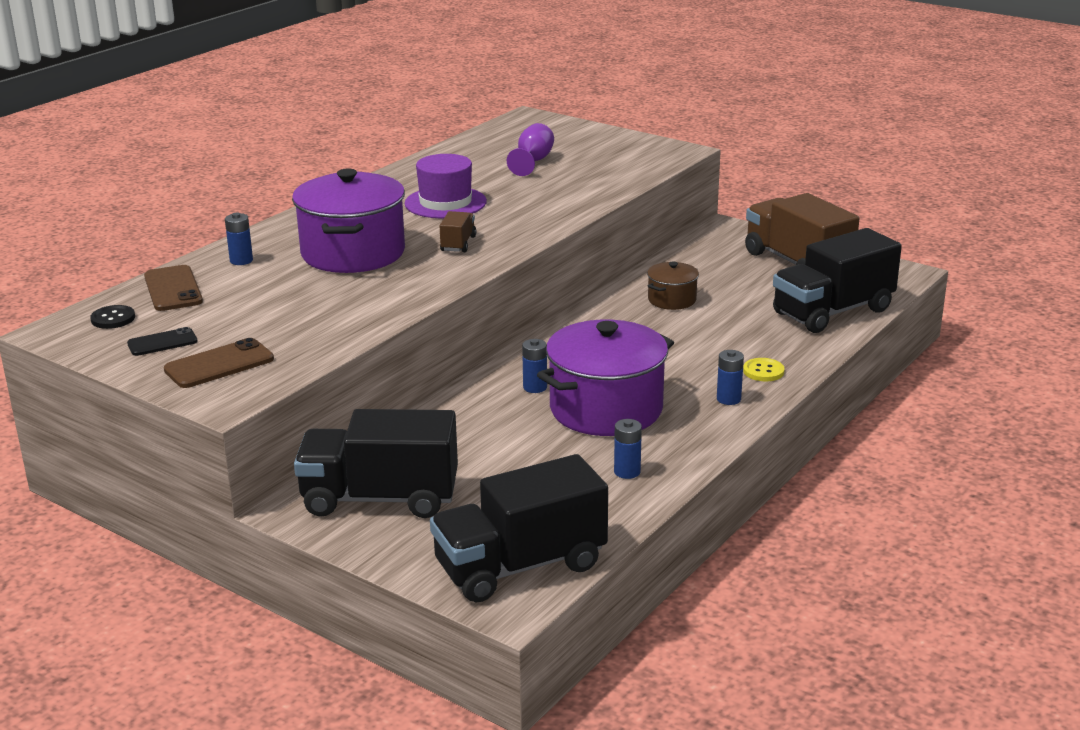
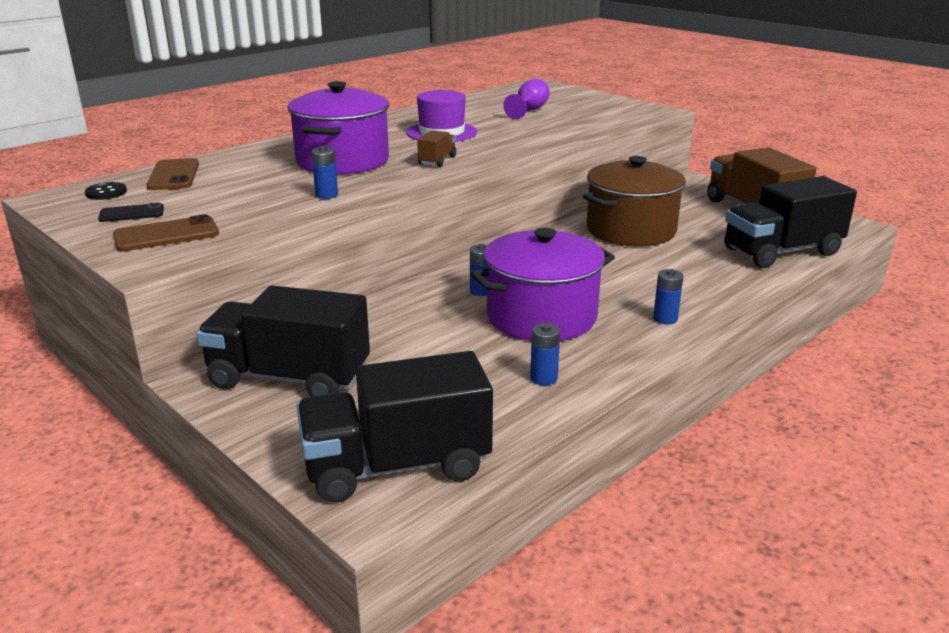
camera: 10 degrees right, 0 degrees up
(241, 260) = (245, 160): blue battery -> blue battery (326, 195)
(672, 300) = (631, 230): brown pot -> brown pot, size x2.03
(763, 371) = (705, 297): yellow button -> none

